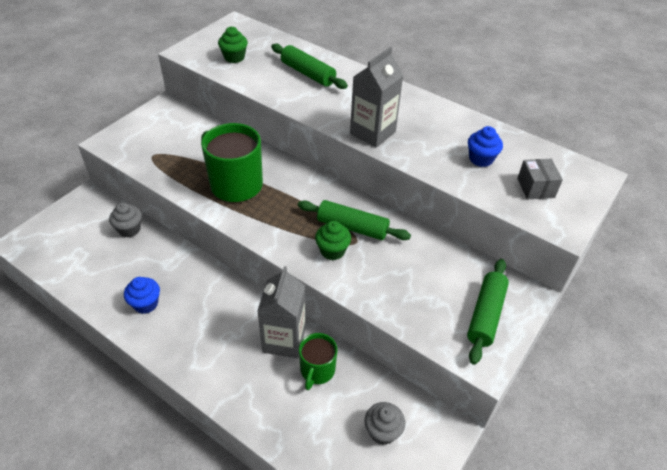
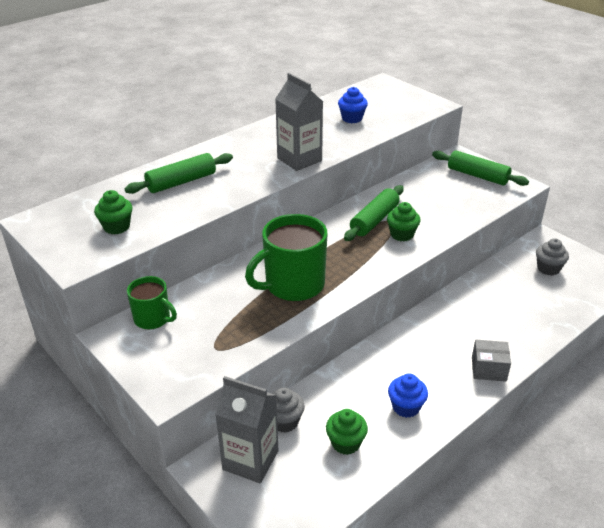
camera: 75 degrees left, 10 degrees down
(107, 268) = (345, 443): none -> green cupcake
(284, 340) = (460, 310): grey carton -> grey carton (250, 460)
(317, 370) = (493, 294): green mug -> green mug (153, 319)
(535, 188) = (391, 105): grey box -> grey box (488, 369)

